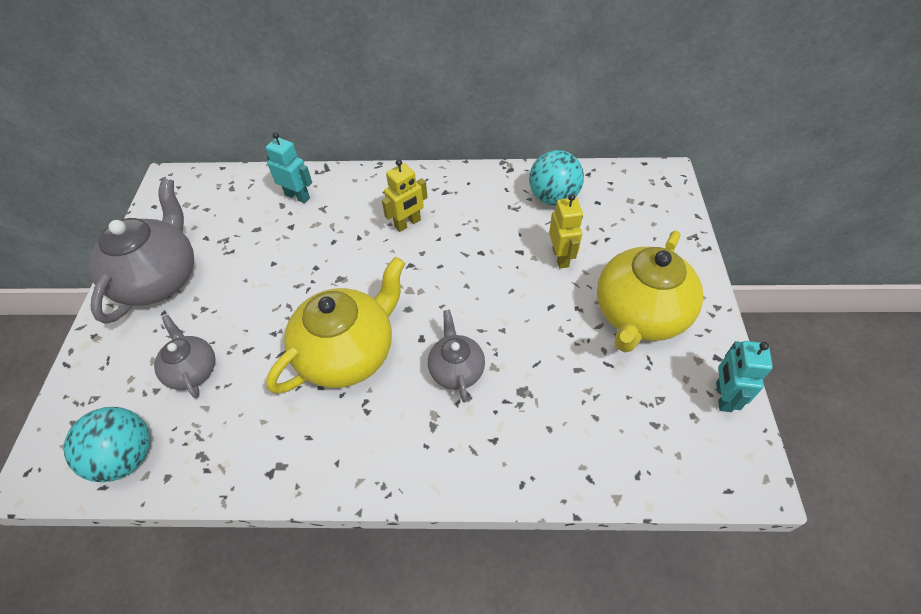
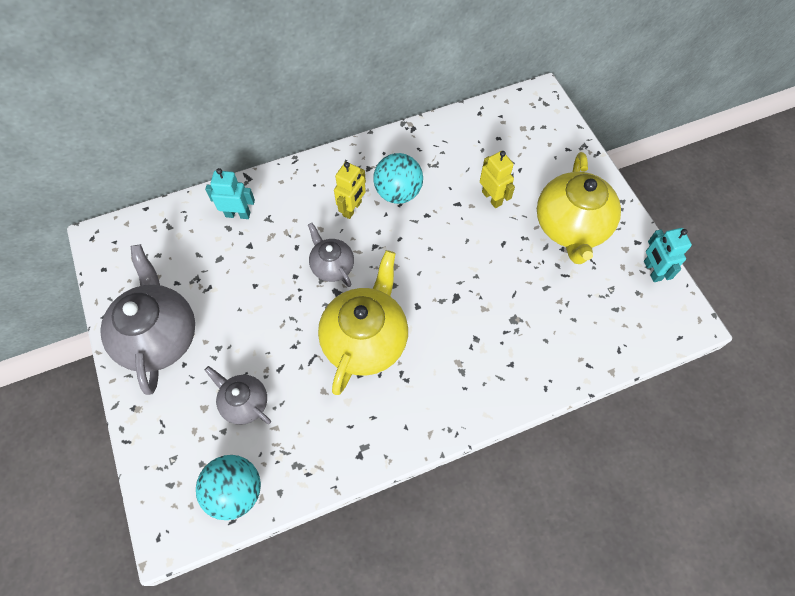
camera: 25 degrees left, 10 degrees up
(456, 369) = (457, 321): grey teapot -> grey teapot (332, 266)
(553, 197) = (461, 145): turquoise ball -> turquoise ball (398, 193)

